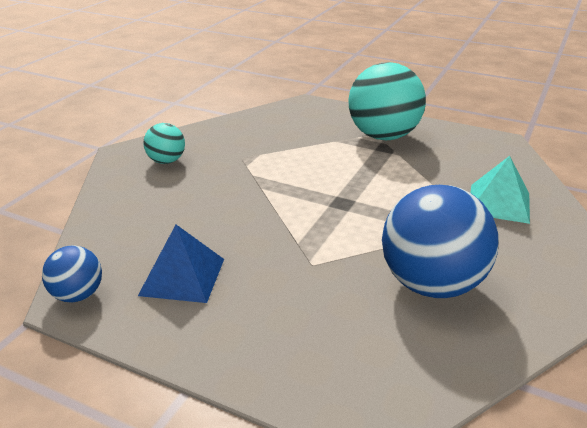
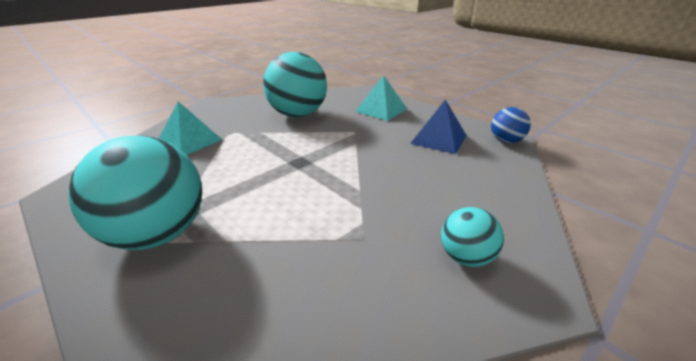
camera: 160 degrees left, 0 degrees up
(297, 336) = (381, 110): none -> turquoise pyramid
(432, 284) = (297, 114): blue ball -> turquoise ball

